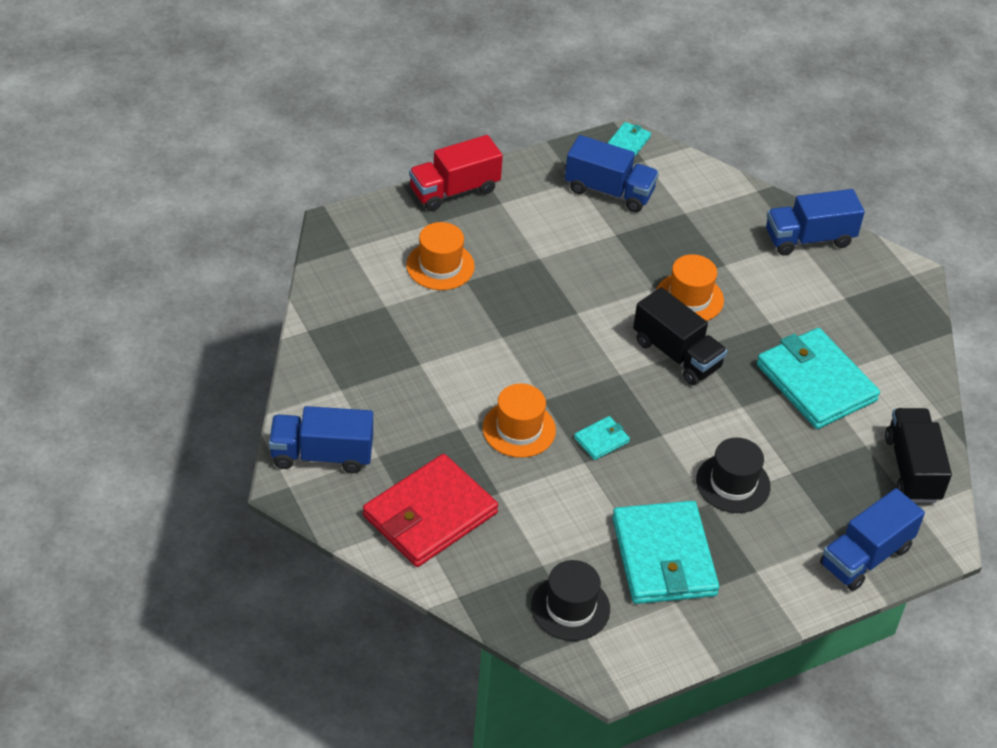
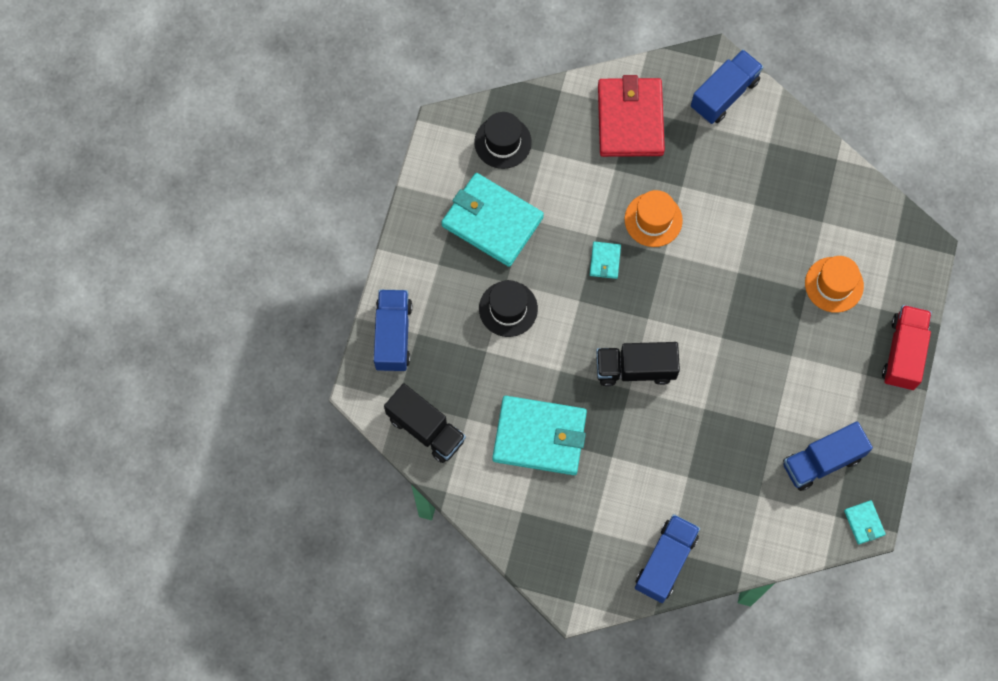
camera: 135 degrees right, 25 degrees up
(689, 298) = (676, 423): orange hat -> none

